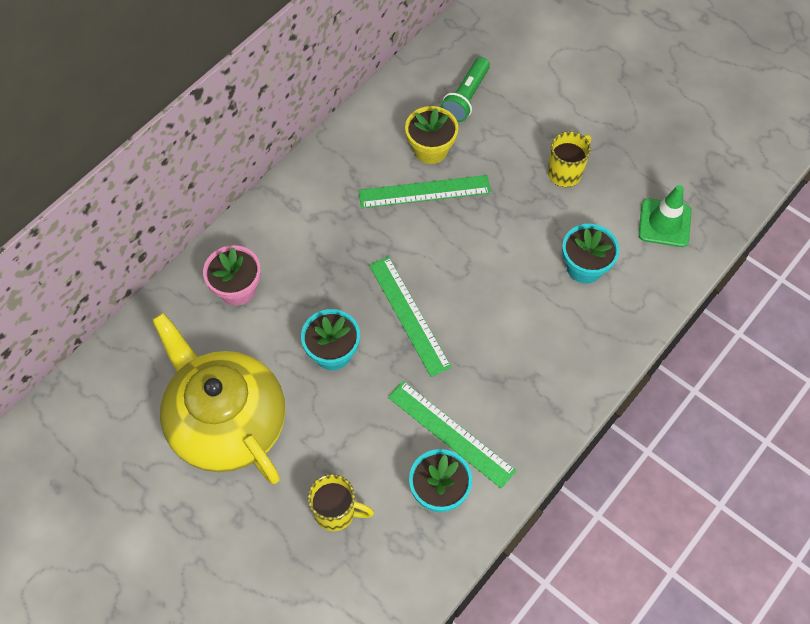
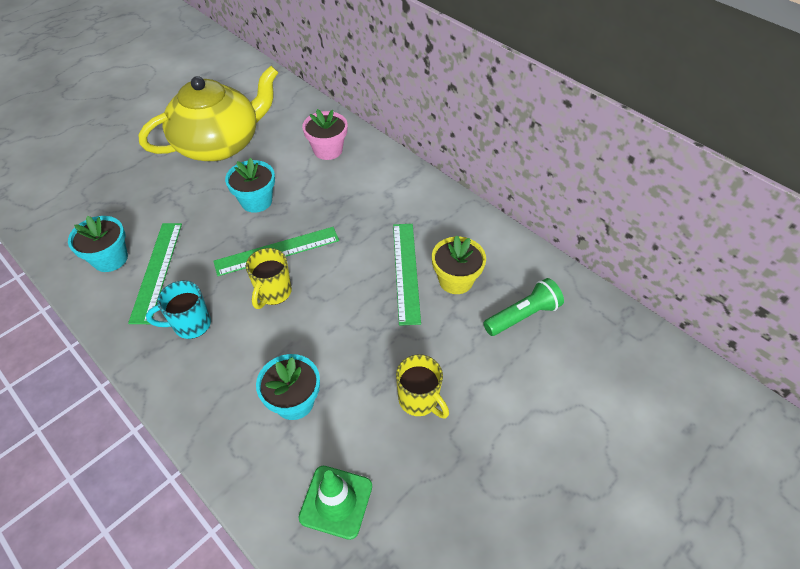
camera: 95 degrees right, 10 degrees down
(336, 512) = (125, 197): yellow mug -> yellow mug (273, 293)
(451, 433) = (157, 271): green ruler -> green ruler turned 45 degrees counterclockwise
(466, 97) = (523, 316): green flashlight -> green flashlight turned 120 degrees clockwise
(517, 377) = (191, 325): none -> turquoise mug

